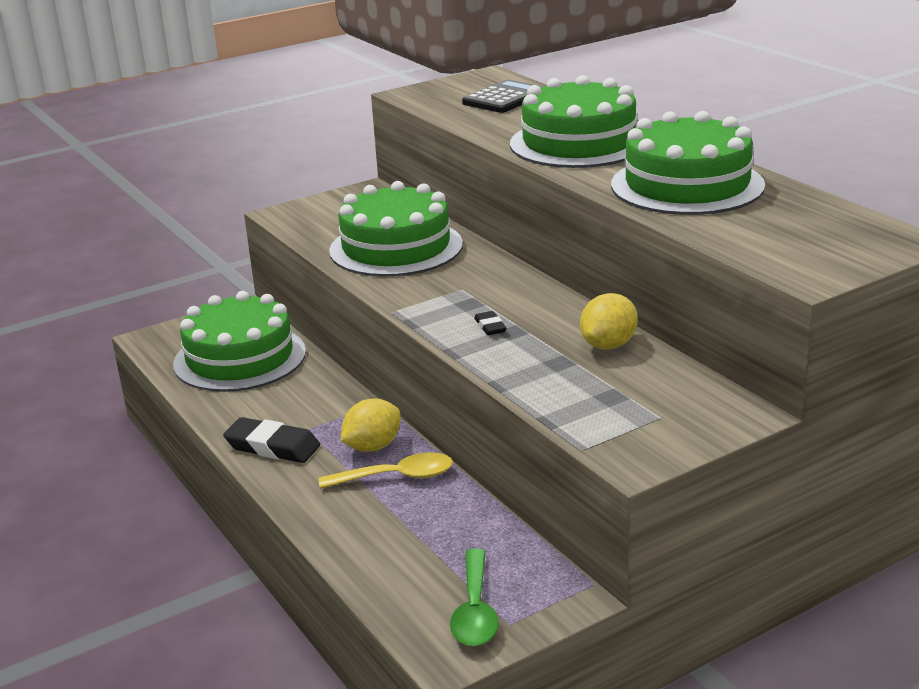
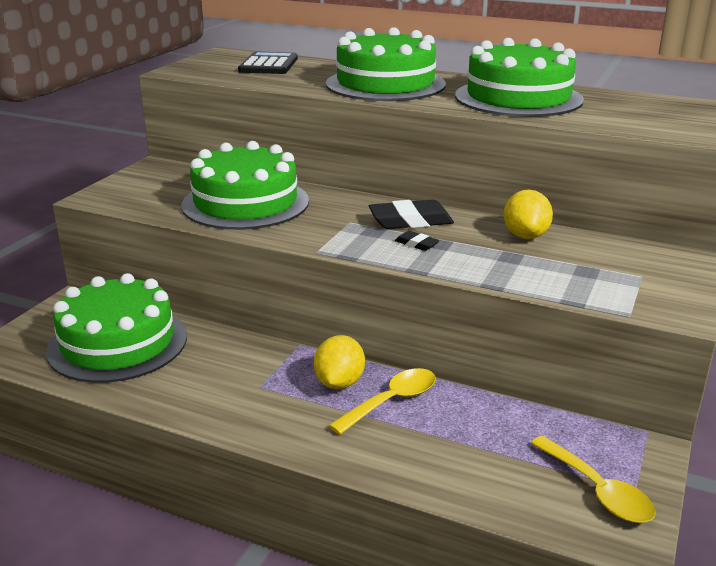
camera: 35 degrees left, 0 degrees up
(272, 446) = (246, 412): black eraser -> black eraser (410, 221)
(475, 611) = (597, 490): green spoon -> yellow spoon

